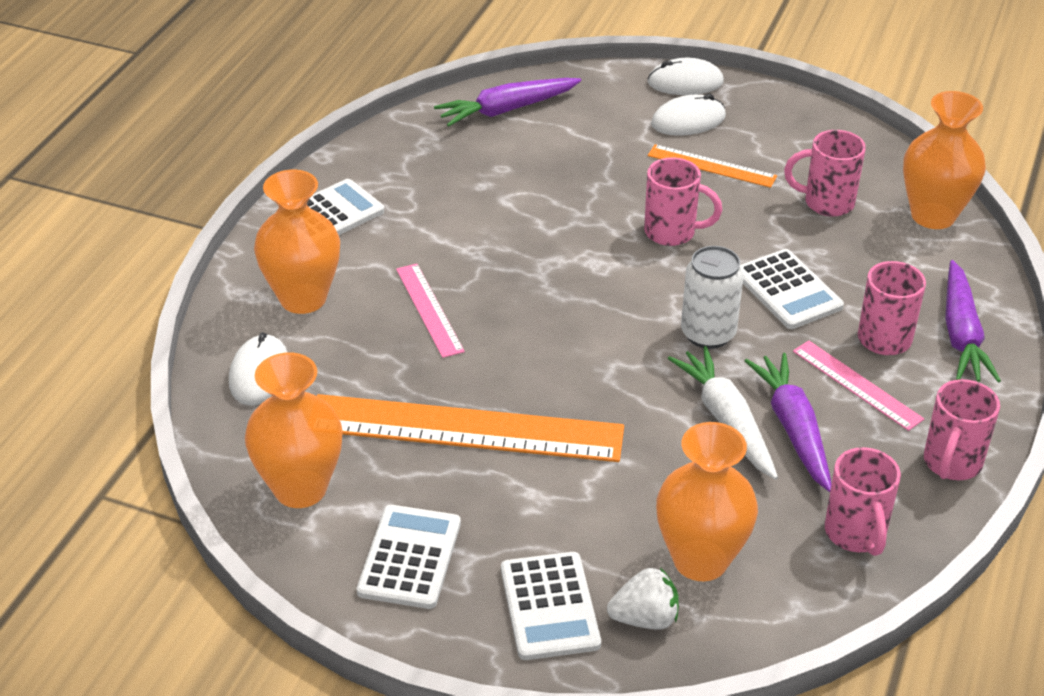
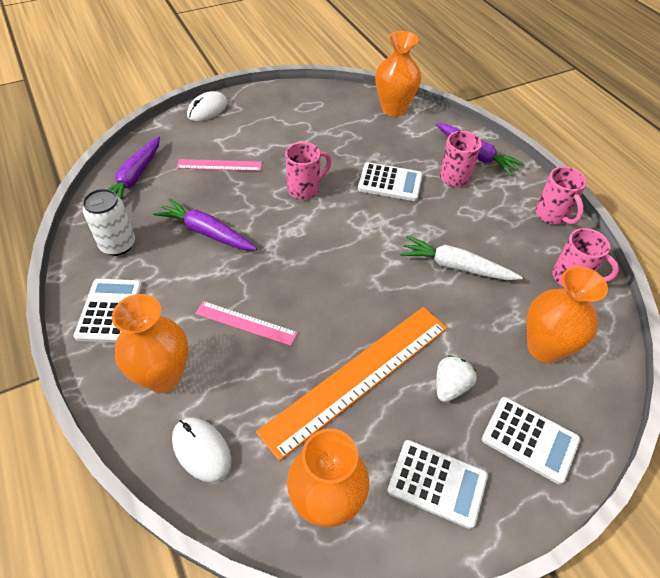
camera: 50 degrees left, 10 degrees up
(409, 557) = (437, 483): white calculator -> white calculator turned 150 degrees clockwise
(645, 618) = (569, 402): white strawberry -> white strawberry (450, 386)
(688, 120) = (235, 127): white mouse -> none
(708, 334) = (389, 229): white can -> white can (118, 245)
(711, 166) = (276, 144): orange ruler -> none
(793, 429) = (483, 248): purple carrot -> purple carrot (206, 232)
(826, 203) = (347, 130): pink mug -> none
(857, 384) = (475, 207): pink ruler -> pink ruler (219, 165)

